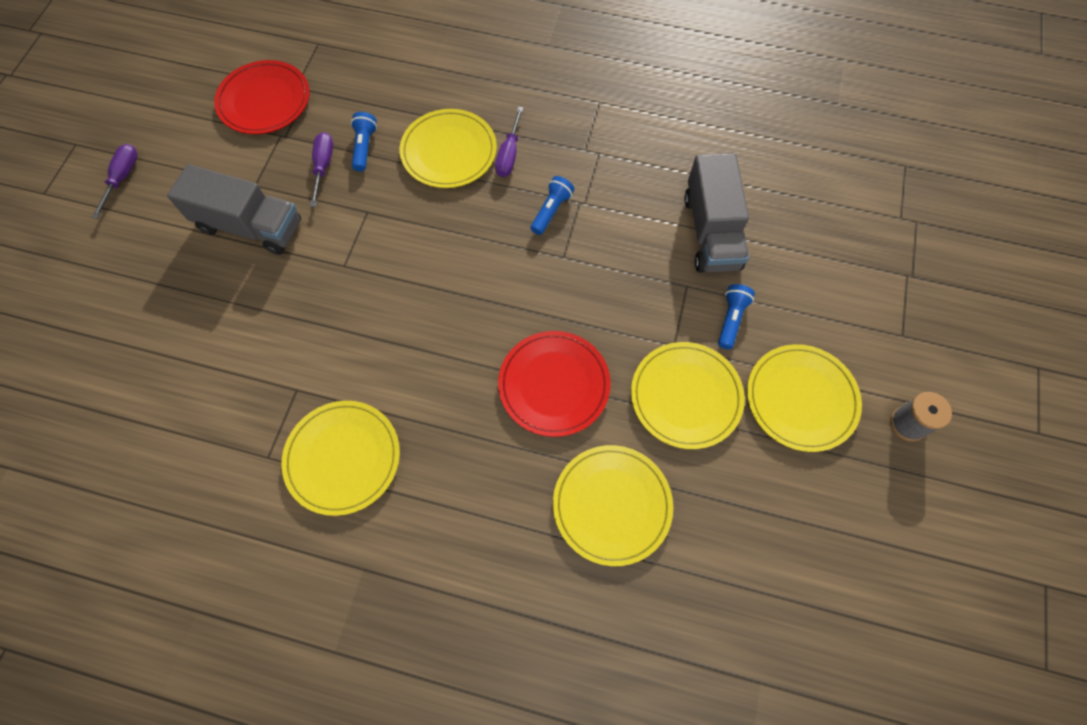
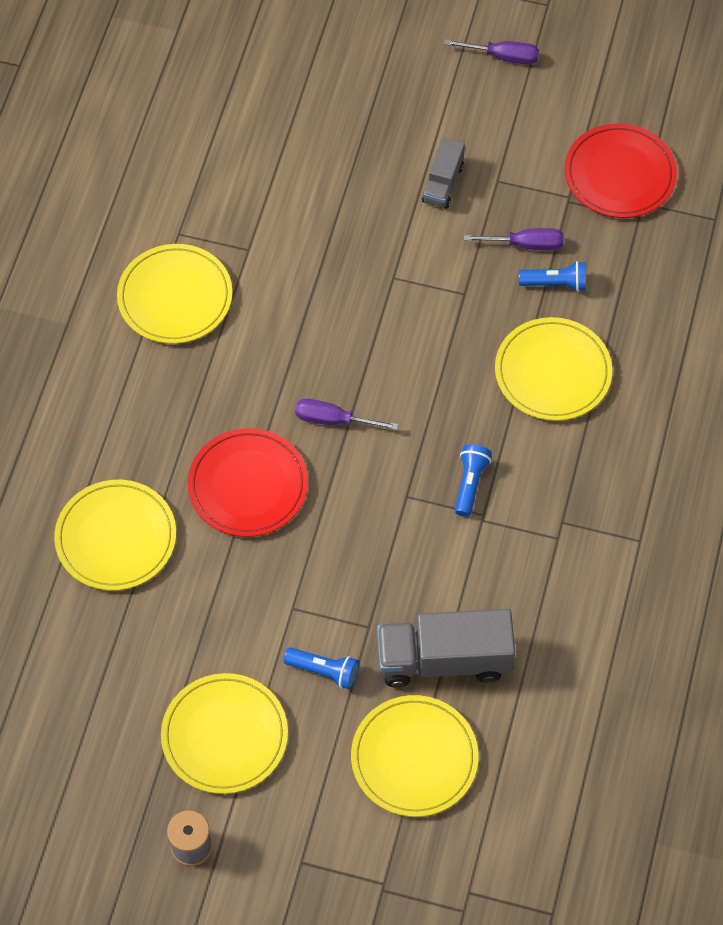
camera: 90 degrees right, 5 degrees down
(250, 226) = (443, 183): grey truck -> grey truck, size x0.55
(509, 155) = (550, 437): purple screwdriver -> purple screwdriver (332, 420)
(551, 211) = (470, 483): blue flashlight -> blue flashlight turned 105 degrees counterclockwise
(686, 396) = (231, 616): yellow plate -> yellow plate (414, 758)

